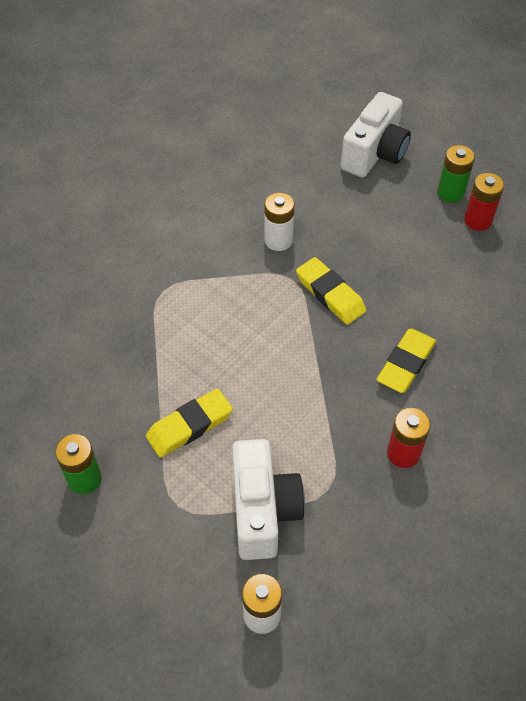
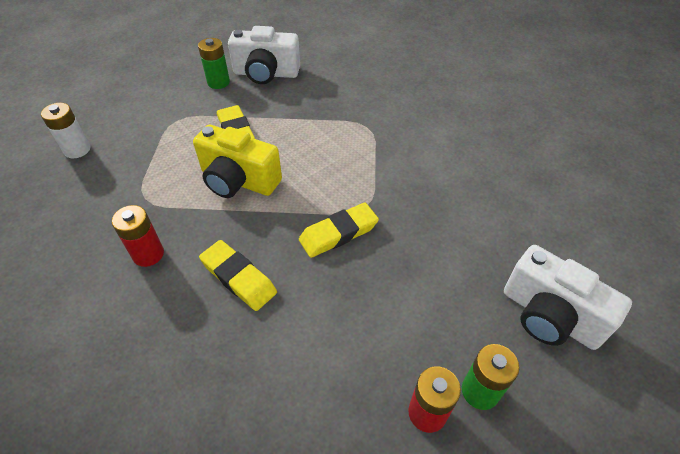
camera: 100 degrees right, 5 degrees down
(263, 510) = (149, 159): white camera -> white camera (266, 74)
(278, 240) = (413, 205): white battery -> none
(279, 398) = (238, 181): none -> yellow camera

